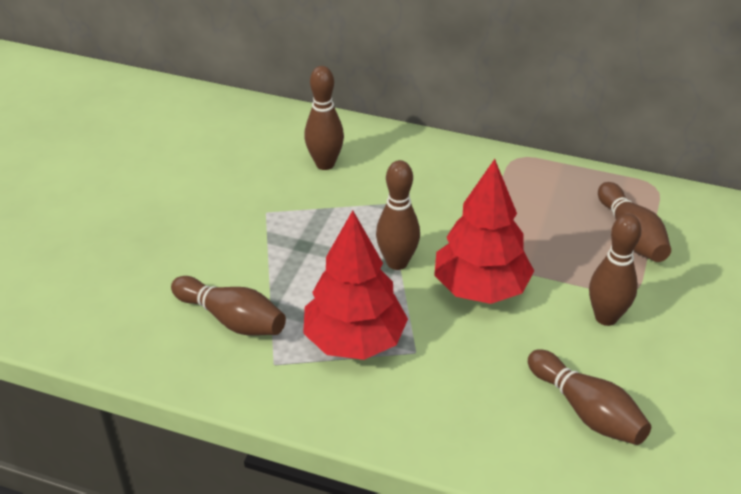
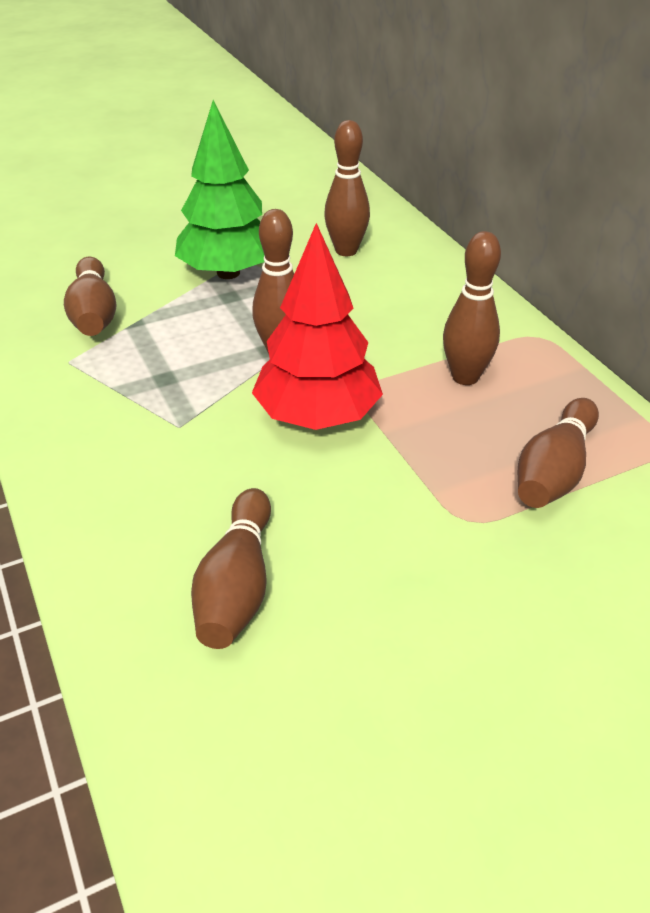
camera: 45 degrees right, 0 degrees up
(273, 228) = (228, 273): none -> green tree
(355, 341) = (148, 385): red tree -> none
(606, 317) = (398, 522): brown bowling pin -> brown bowling pin (465, 377)

